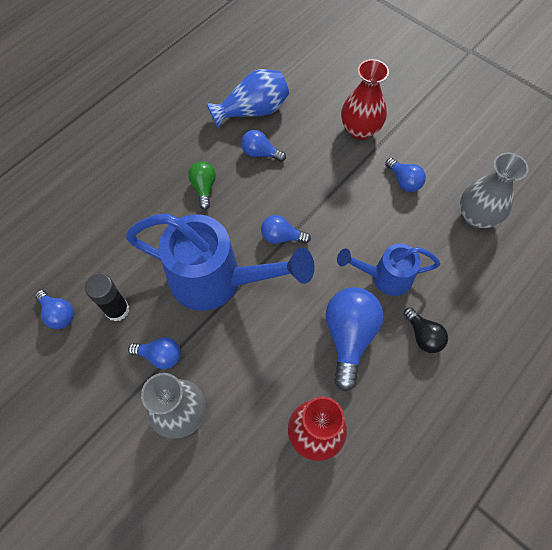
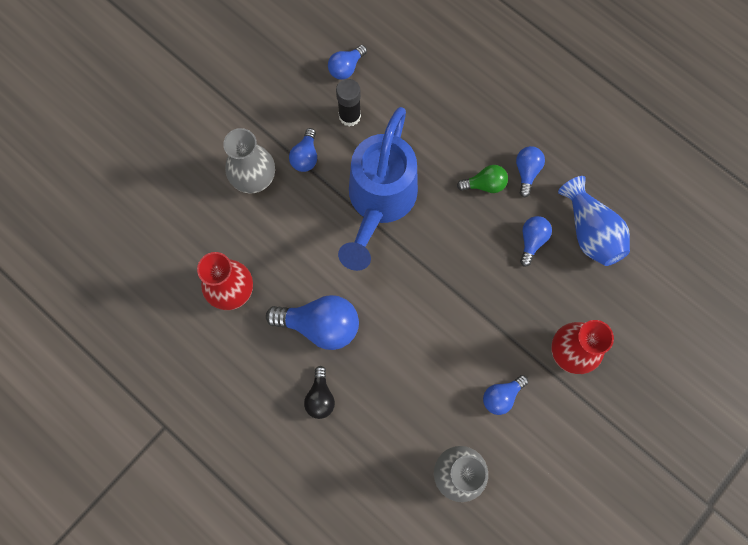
camera: 90 degrees right, 10 degrees up
(281, 237) = (428, 263): blue light bulb -> blue light bulb (527, 172)
(384, 277) = (383, 364): blue watering can -> none
(423, 336) = (320, 397): black light bulb -> black light bulb turned 60 degrees counterclockwise

